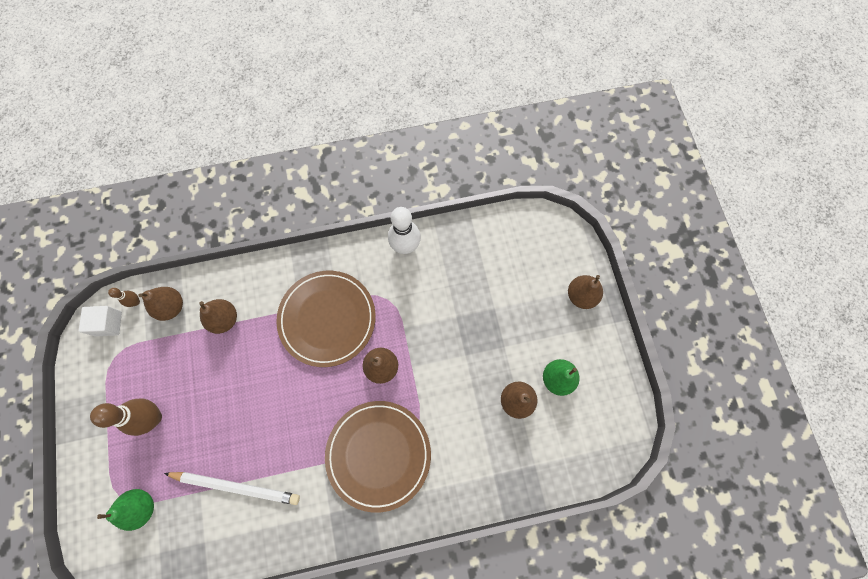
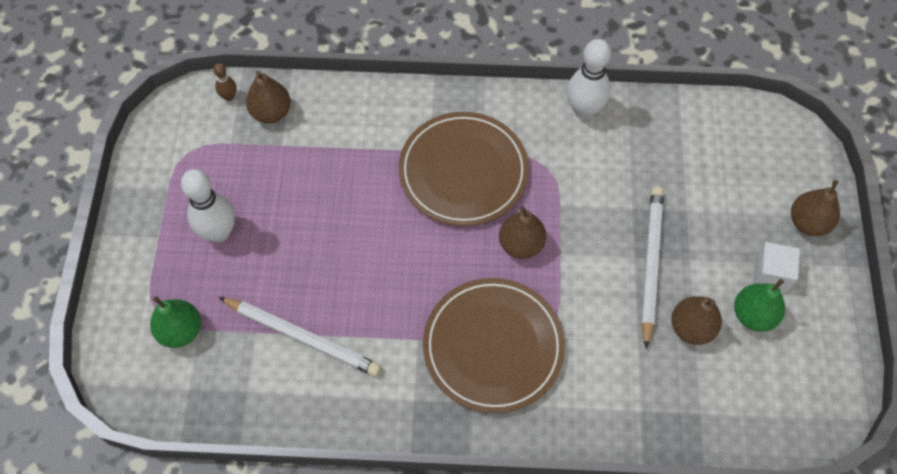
camera: 15 degrees right, 10 degrees down
(108, 323) = (190, 113): white cube -> white cube (771, 274)
(153, 417) = (219, 232): brown bowling pin -> white bowling pin
(224, 319) = (333, 142): brown pear -> none
(478, 358) = (650, 264): none -> white pencil

